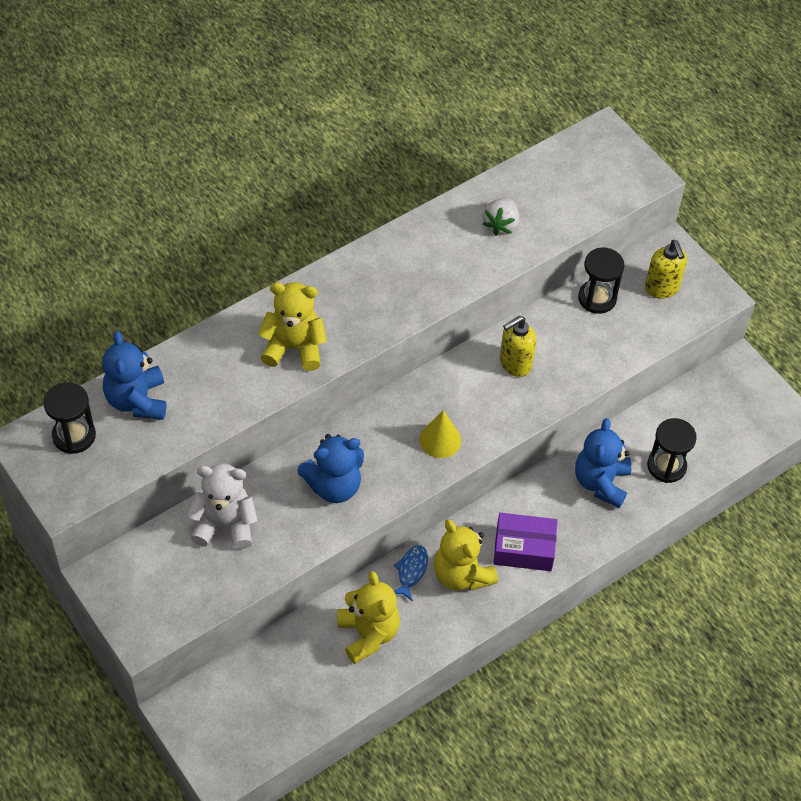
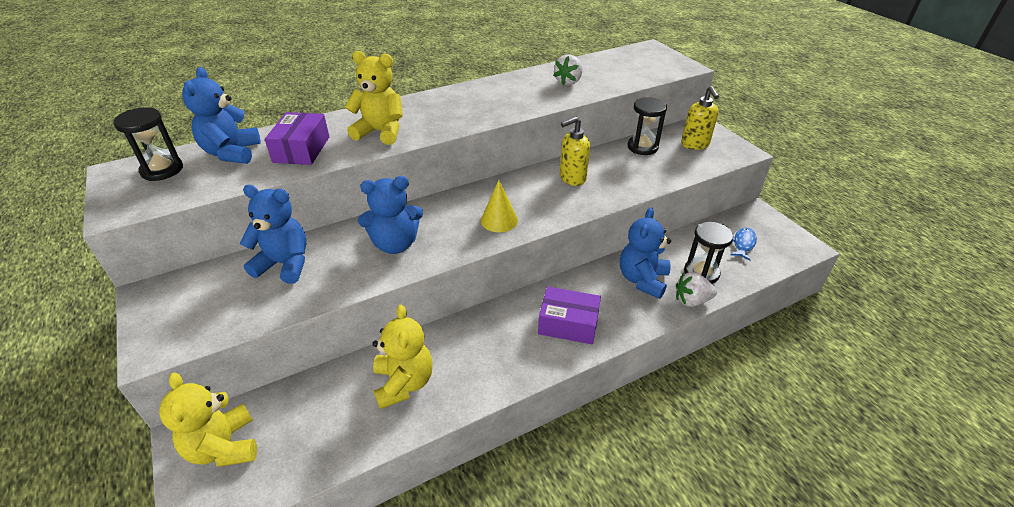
camera: 10 degrees right, 15 degrees down
(214, 387) = (301, 149): none -> purple box
(225, 524) = (285, 264): white teddy bear -> blue teddy bear
(411, 571) = (460, 333): blue fish -> blue fish (743, 244)
(461, 574) = (506, 340): yellow teddy bear -> yellow teddy bear (224, 447)
(654, 505) = (691, 300): none -> white strawberry

